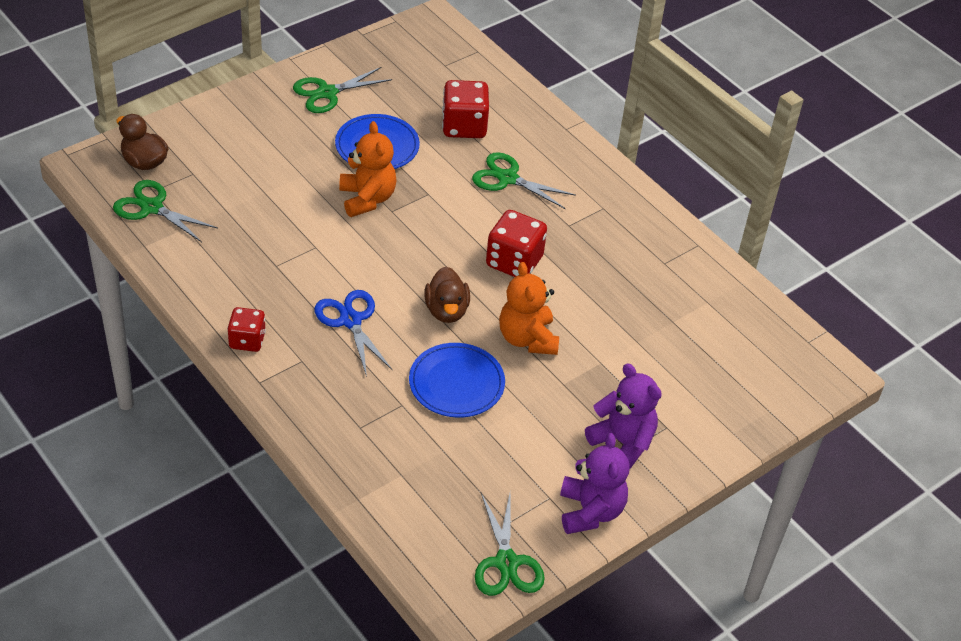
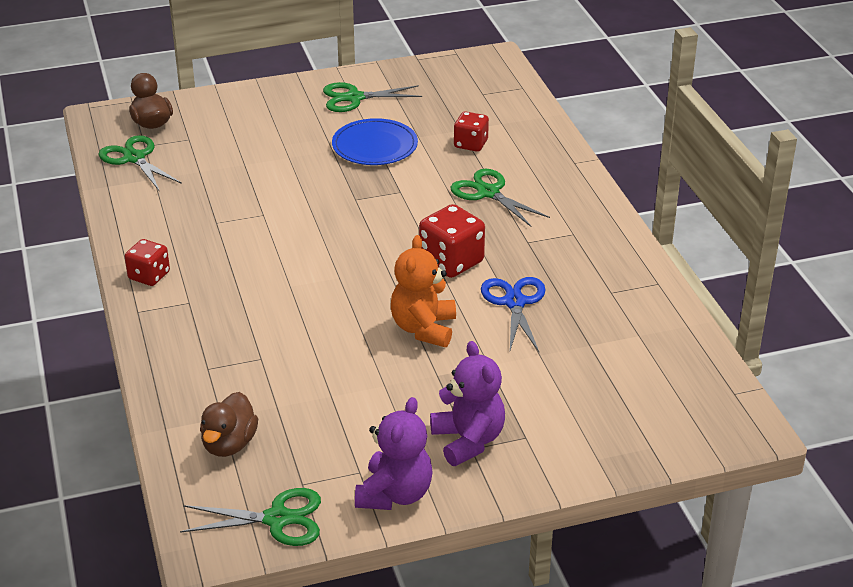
camera: 25 degrees right, 10 degrees down
(350, 320) = (257, 279): blue scissors -> blue scissors (515, 302)
(367, 199) = (337, 185): orange teddy bear -> none
(446, 310) = (356, 289): brown duck -> brown duck (229, 444)
(456, 383) = (327, 351): blue plate -> none
(464, 126) = (470, 144): red dice -> red dice, size x0.65
(506, 562) = (277, 519): green scissors -> green scissors turned 105 degrees counterclockwise

